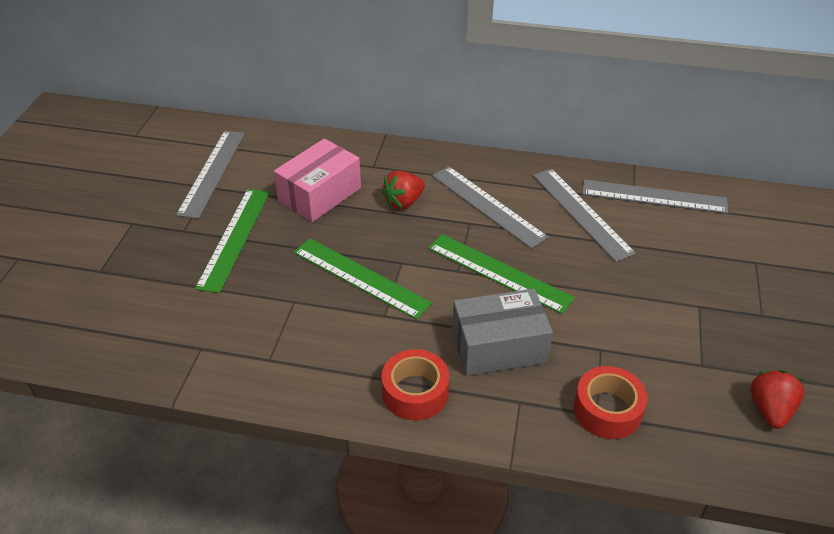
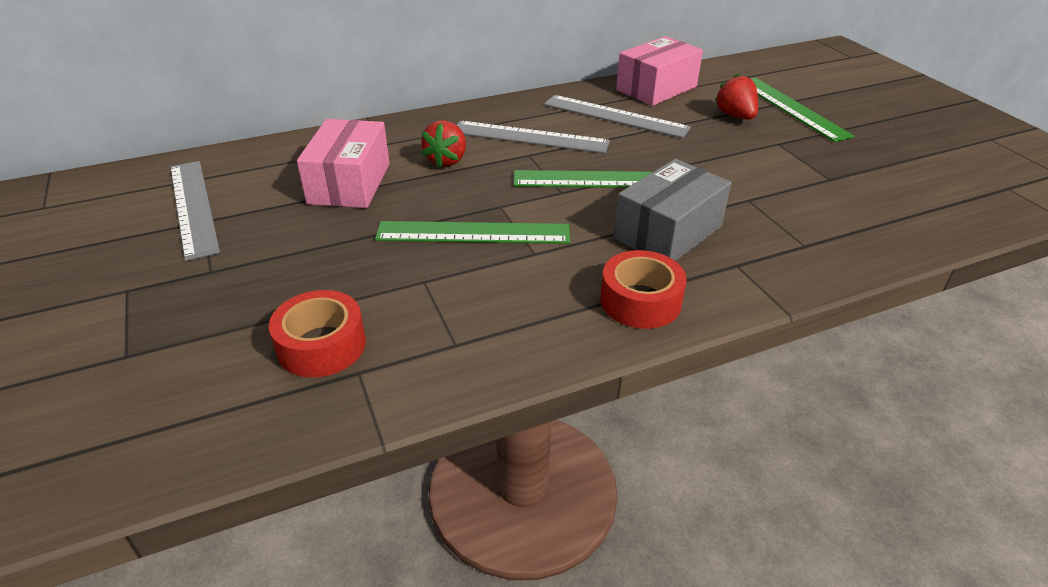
camera: 35 degrees left, 5 degrees down
(234, 238) = (287, 254): green ruler -> green ruler (791, 108)
(607, 410) = (809, 238): red tape -> red tape (321, 345)
(654, 197) = (656, 88): grey ruler -> pink box
(770, 409) = (909, 187): red strawberry -> red strawberry (735, 116)

